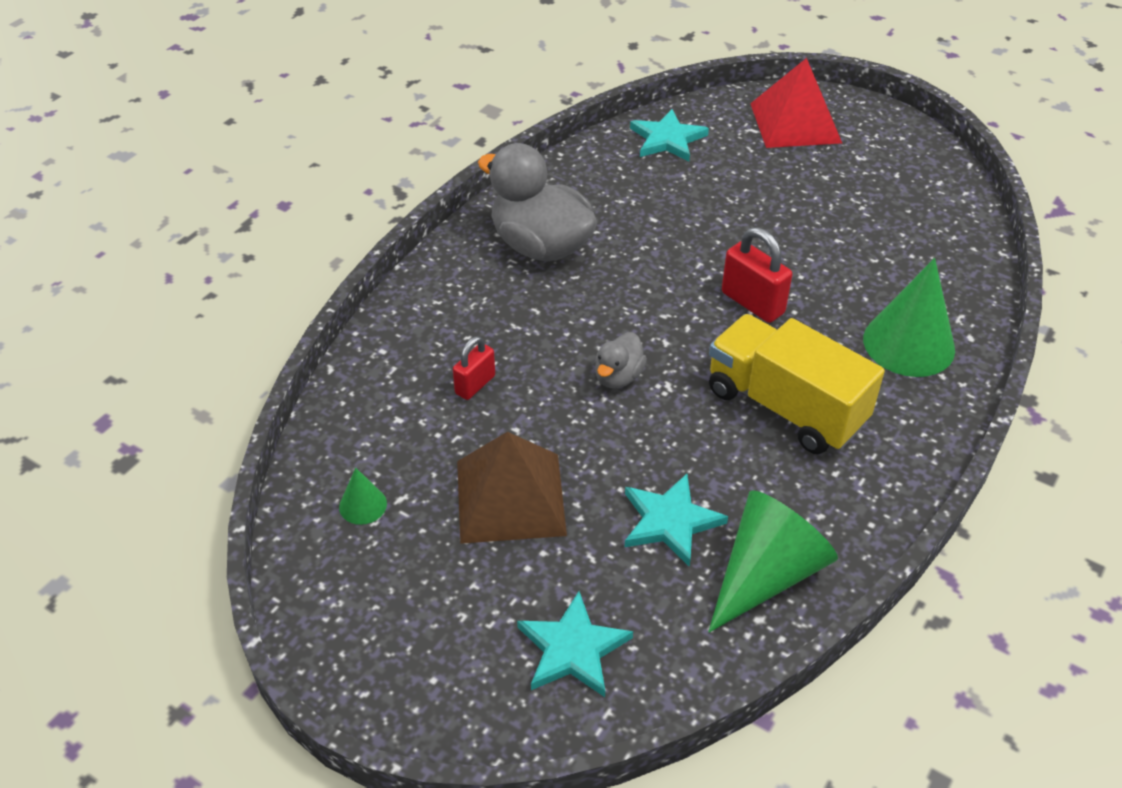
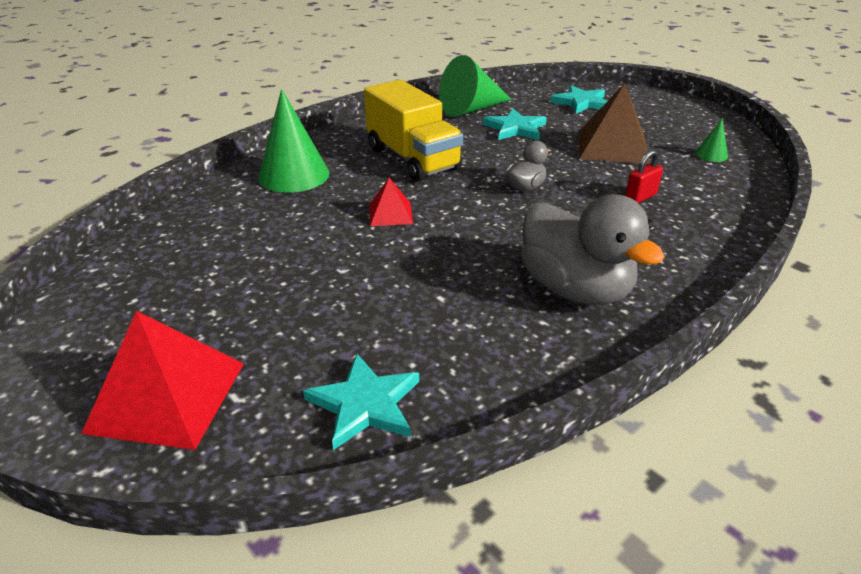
camera: 165 degrees left, 10 degrees down
(752, 303) = (390, 214): red padlock -> red pyramid

